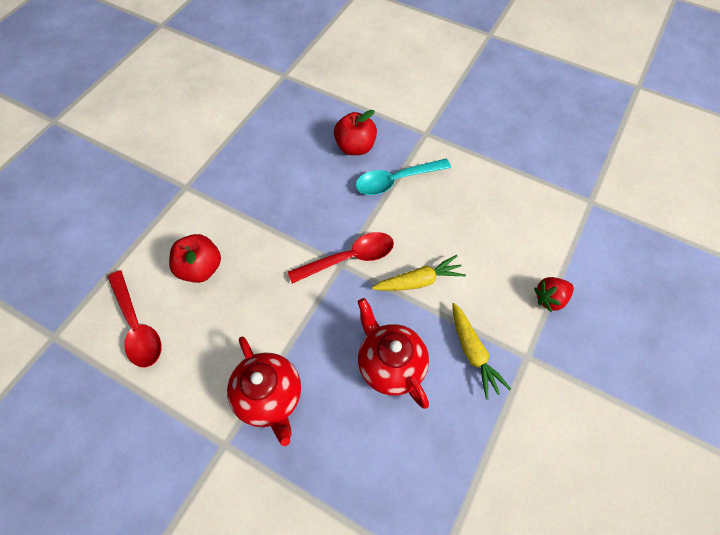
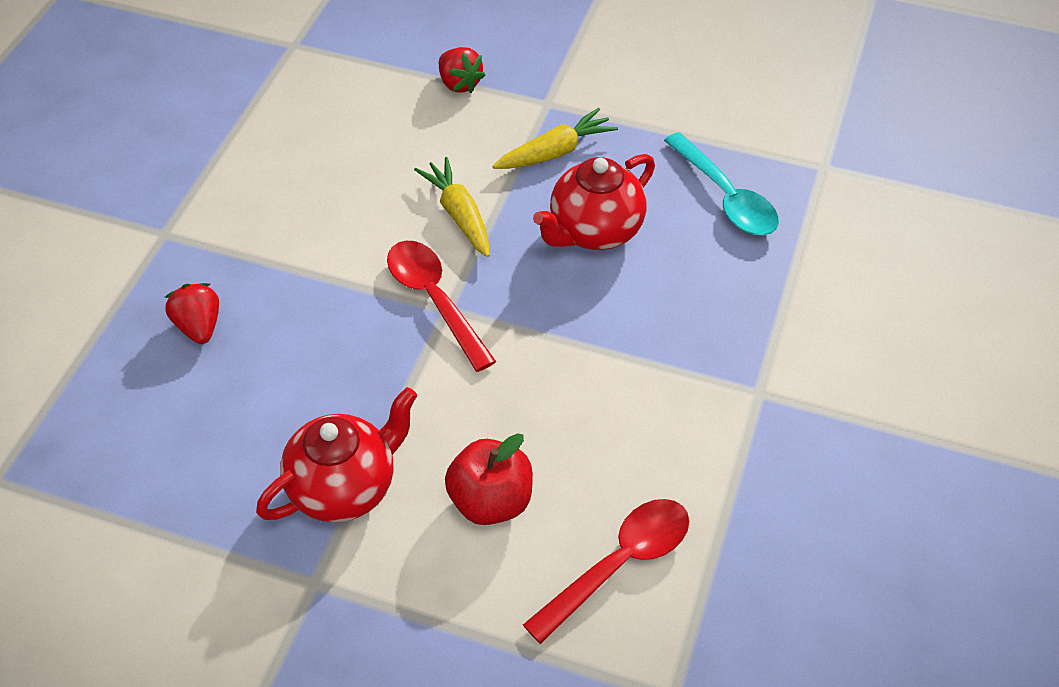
camera: 100 degrees left, 10 degrees down
(270, 397) = (679, 355): red teapot -> red teapot (345, 488)
(355, 147) = (199, 326): red apple -> red strawberry
(396, 181) = (273, 261): turquoise spoon -> turquoise spoon (726, 197)

